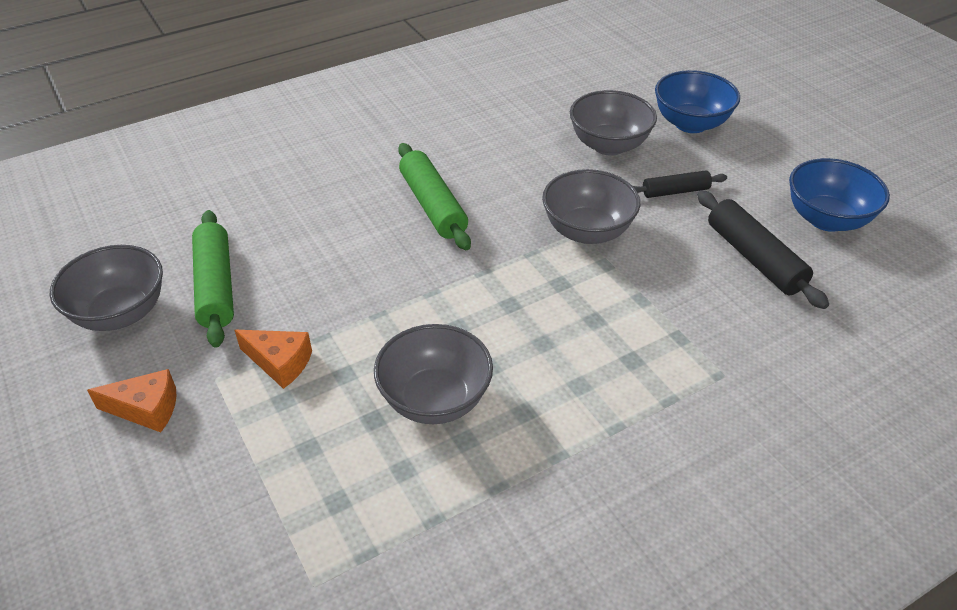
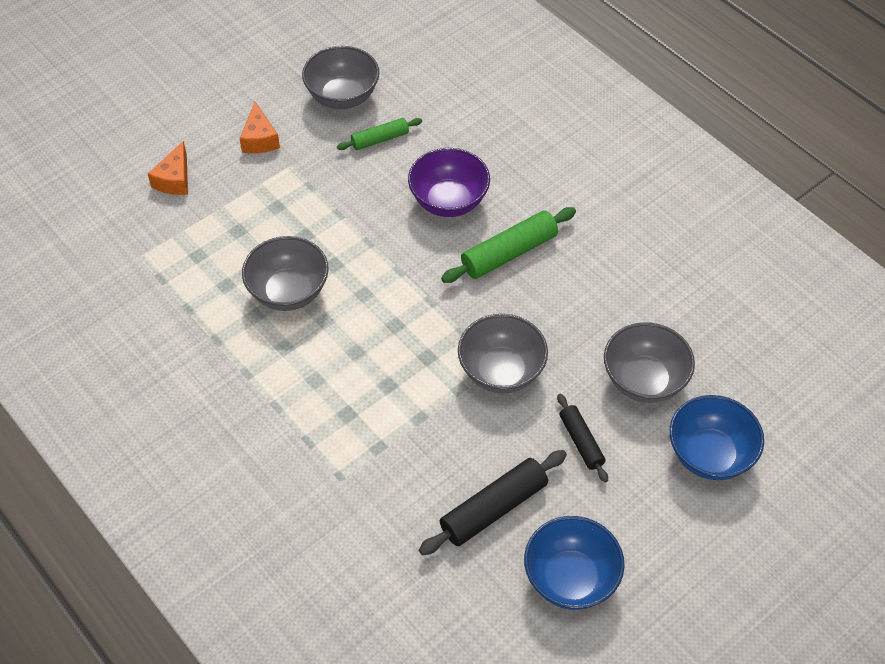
camera: 80 degrees right, 10 degrees up
(216, 286) = (380, 139): green rolling pin -> green rolling pin, size x0.61
(280, 363) = (310, 196): orange cheese -> orange cheese (174, 179)
(342, 240) = (448, 201): none -> purple bowl

